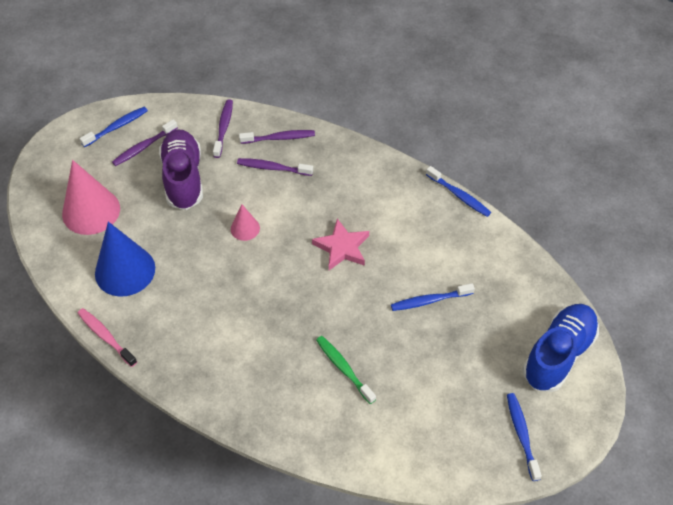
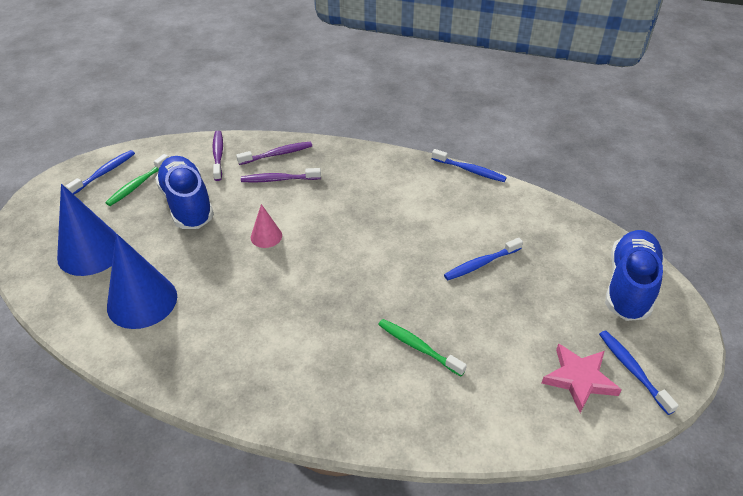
camera: 15 degrees left, 10 degrees down
(91, 211) = (90, 252): pink cone -> blue cone
(106, 336) = (133, 374): pink toothbrush -> none
(143, 147) = (137, 185): purple toothbrush -> green toothbrush
(183, 178) = (187, 204): purple shoe -> blue shoe
(342, 247) = (373, 234): pink star -> pink star (579, 379)

